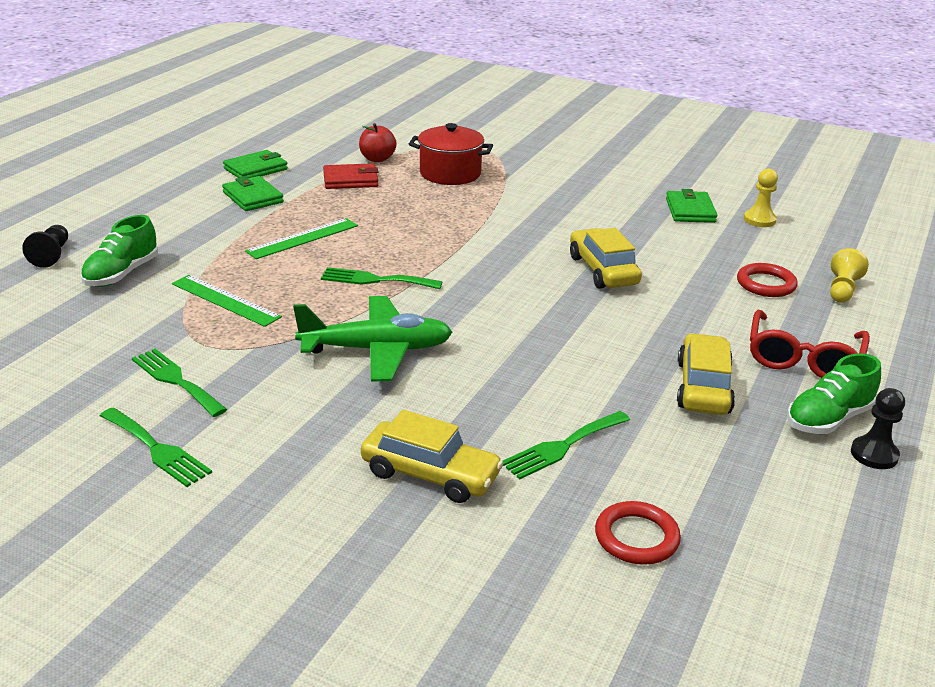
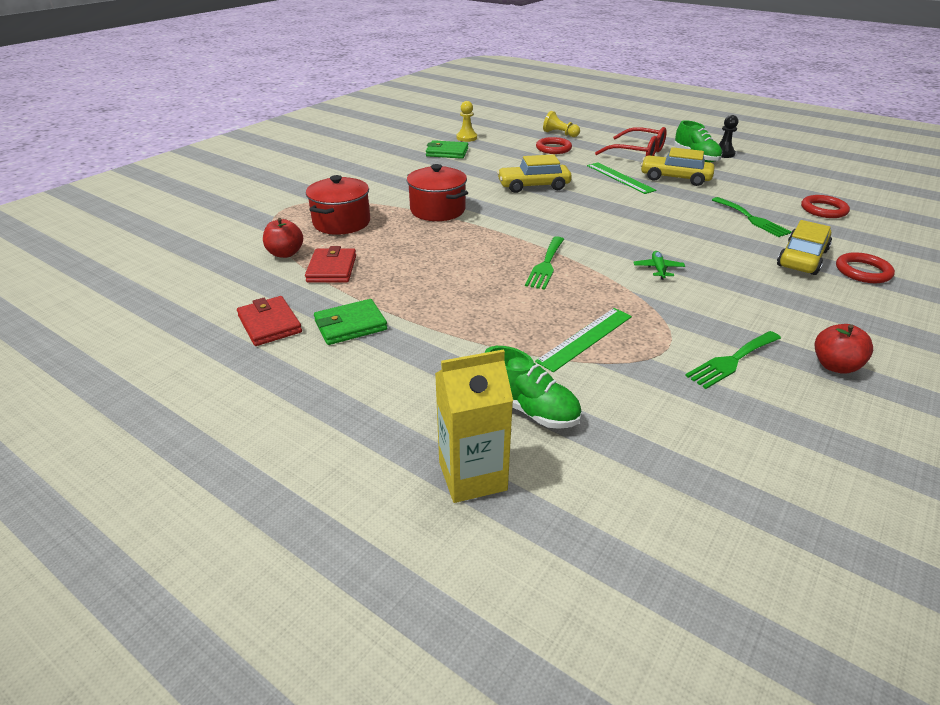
camera: 80 degrees left, 5 degrees up
(51, 255) = (472, 476): black pawn -> yellow carton
(156, 449) = (835, 366): green fork -> red apple
(255, 169) = (269, 324): green wallet -> red wallet
(302, 238) = (460, 297): green ruler -> green ruler (620, 178)
(376, 350) = (658, 269): green plane -> green plane, size x0.42
(397, 529) = (863, 271): none -> red ring
(499, 216) = (437, 210): none -> red pot

